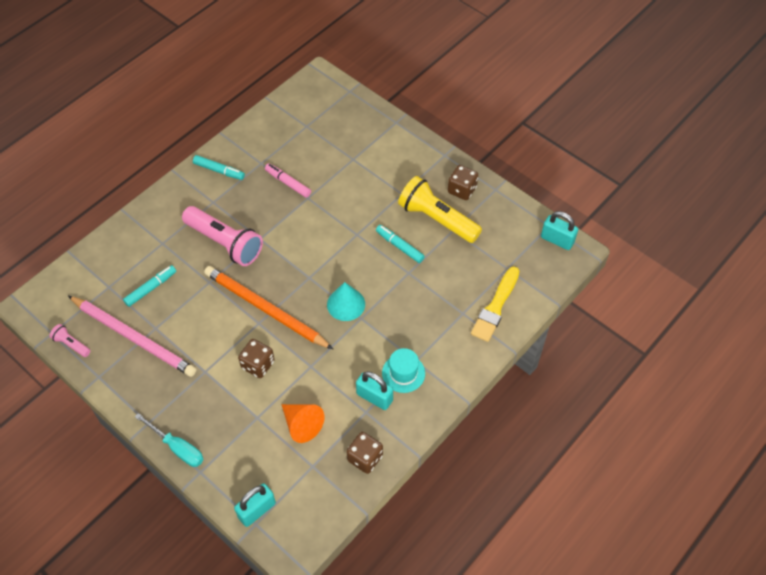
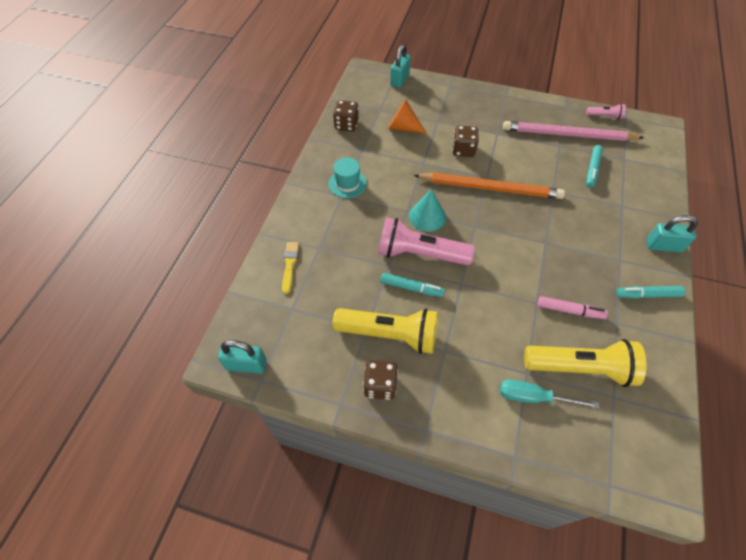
camera: 155 degrees right, 0 degrees up
(177, 447) = (475, 90): turquoise screwdriver -> turquoise screwdriver (533, 397)
(225, 243) = (571, 226): pink flashlight -> pink flashlight (419, 254)
(313, 148) = (580, 368): none -> yellow flashlight
(374, 397) = (361, 160): turquoise padlock -> turquoise padlock (663, 246)
(495, 307) = (290, 265): yellow brush -> yellow brush, size x0.63

